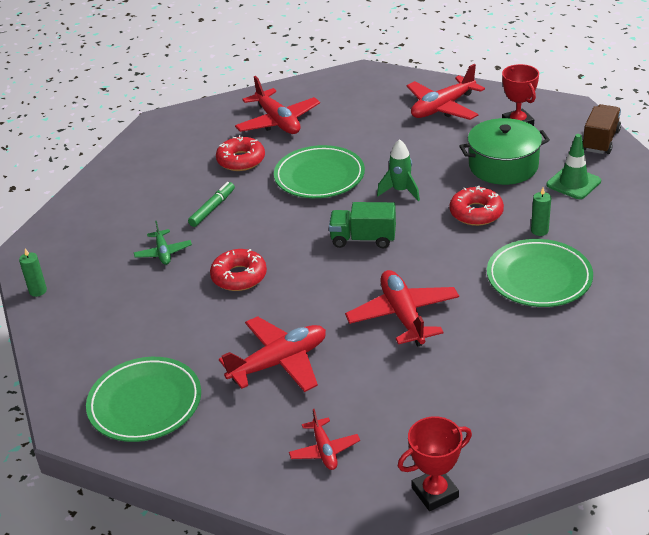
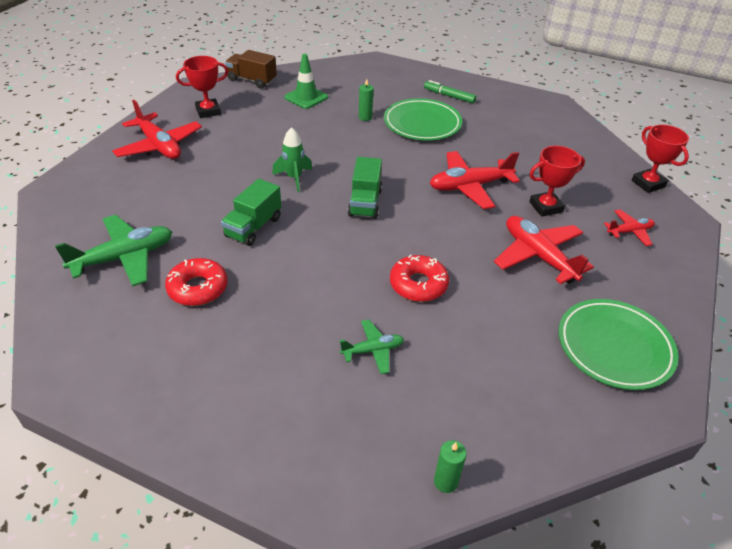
camera: 95 degrees left, 5 degrees up
(212, 209) = (293, 310): green marker -> green marker (449, 96)
(278, 121) = (124, 258): red plane -> green plane
(319, 176) = (253, 227): green plate -> green truck
(369, 378) = (546, 207): none -> red trophy
(476, 213) = (336, 142): red donut -> none
(503, 166) = (271, 124): green pot -> none

